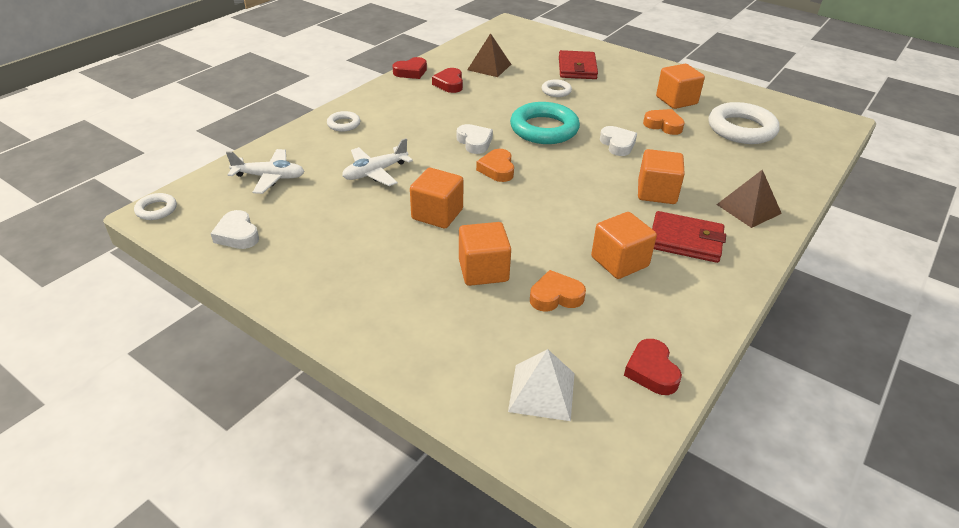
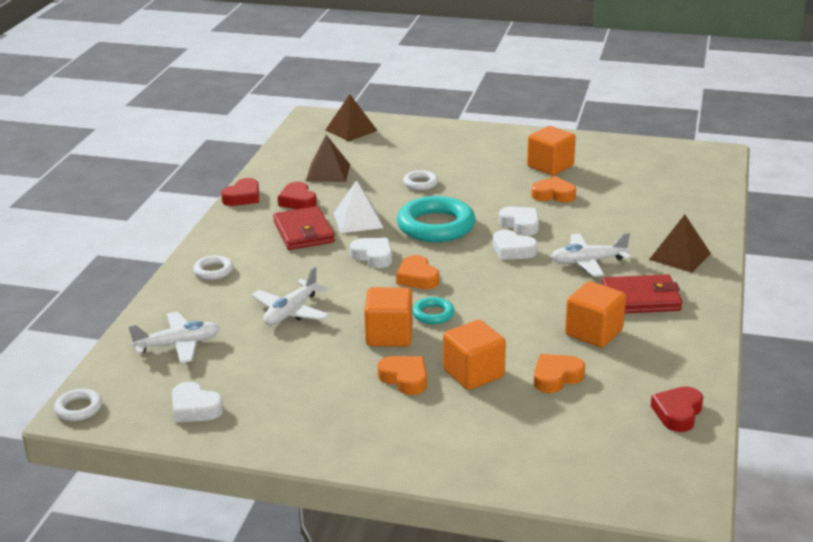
camera: 20 degrees left, 10 degrees down
(421, 258) = (405, 378): none -> orange heart
(487, 205) = (433, 314): none -> turquoise ring
(531, 38) = (351, 130): none -> brown pyramid
(542, 391) = (597, 455): white pyramid -> white pyramid (358, 220)
(577, 68) = (425, 153): red wallet -> red wallet (303, 232)
(595, 165) = (512, 250): none -> white heart
(651, 371) = (678, 413): red heart -> red heart turned 60 degrees clockwise
(656, 192) = (588, 262): orange cube -> white plane
(741, 129) = (630, 181): white ring -> none

